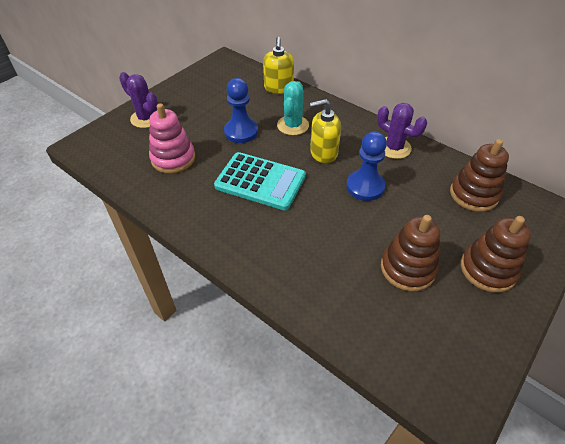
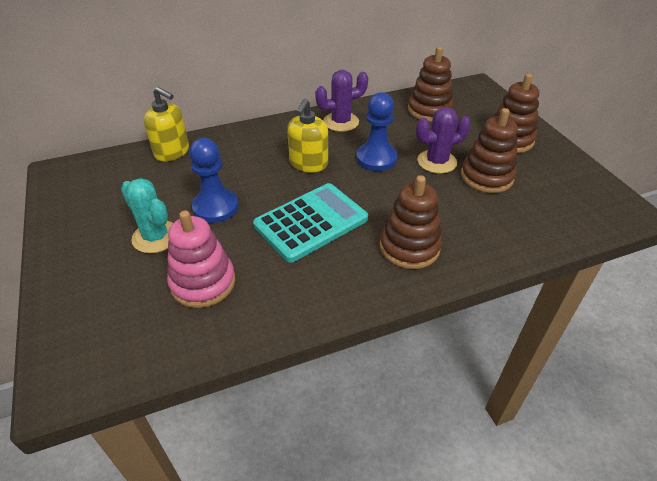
camera: 60 degrees left, 5 degrees down
(146, 118) = (90, 285): purple cactus -> purple cactus (437, 162)
(273, 245) = (409, 247): none -> brown stacking toy
(293, 125) = (246, 166): turquoise cactus -> turquoise cactus (156, 237)

